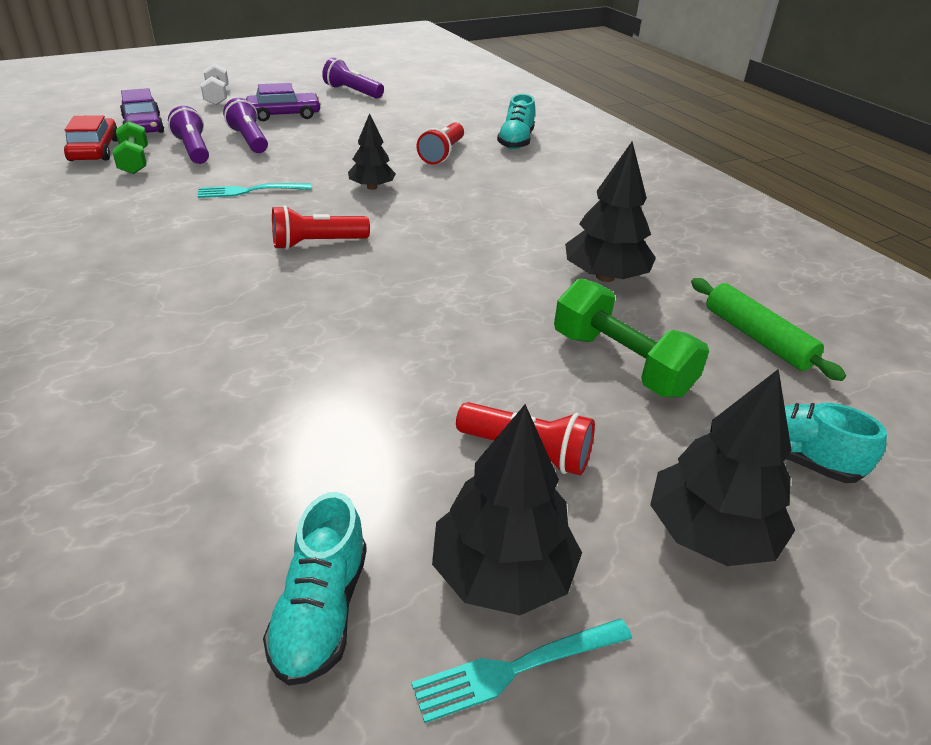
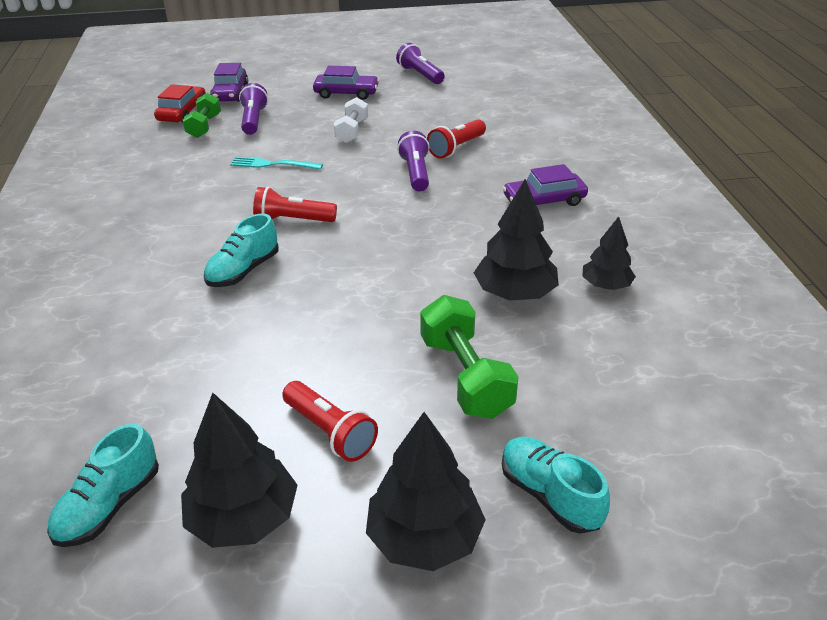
camera: 25 degrees right, 0 degrees up
(217, 96) = (303, 70): white dumbbell -> white dumbbell (352, 131)
(249, 140) = (302, 116): purple flashlight -> purple flashlight (416, 173)
(372, 187) = (372, 174): black tree -> black tree (606, 285)
(516, 141) = (535, 143): turquoise shoe -> turquoise shoe (243, 271)
(516, 669) = (204, 586): turquoise fork -> none
(564, 190) = (544, 201): none -> purple car
(757, 338) = (614, 381): green rolling pin -> none

